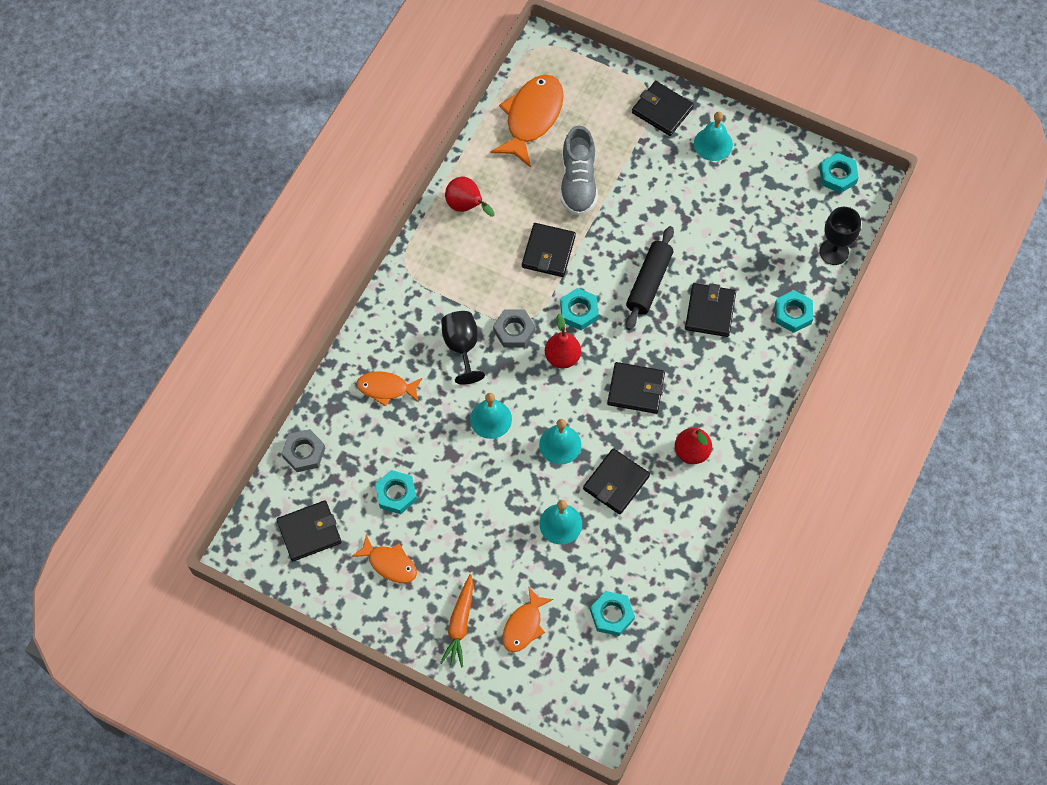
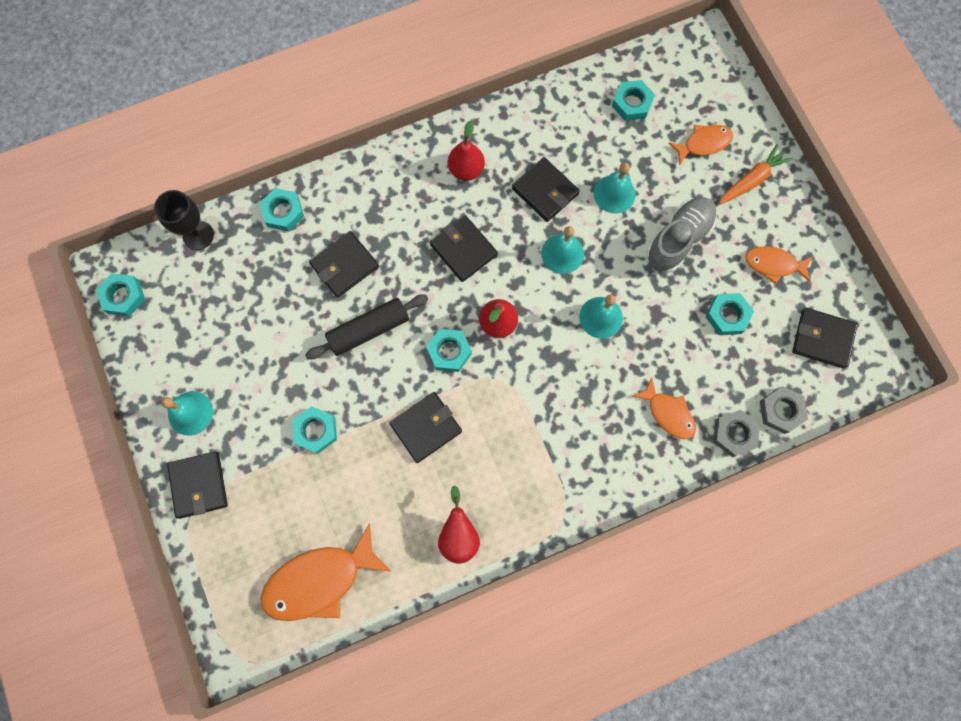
camera: 140 degrees left, 10 degrees up
(389, 563) = (773, 264): orange fish -> orange fish turned 60 degrees counterclockwise
(462, 347) = (574, 399): black goblet -> none
(514, 331) = (518, 378): grey nut -> grey nut (734, 434)
(578, 183) = (340, 474): grey shoe -> grey shoe (678, 240)
(616, 483) = (545, 191): black wallet -> black wallet turned 60 degrees clockwise
(620, 195) = (316, 431): none -> turquoise nut

